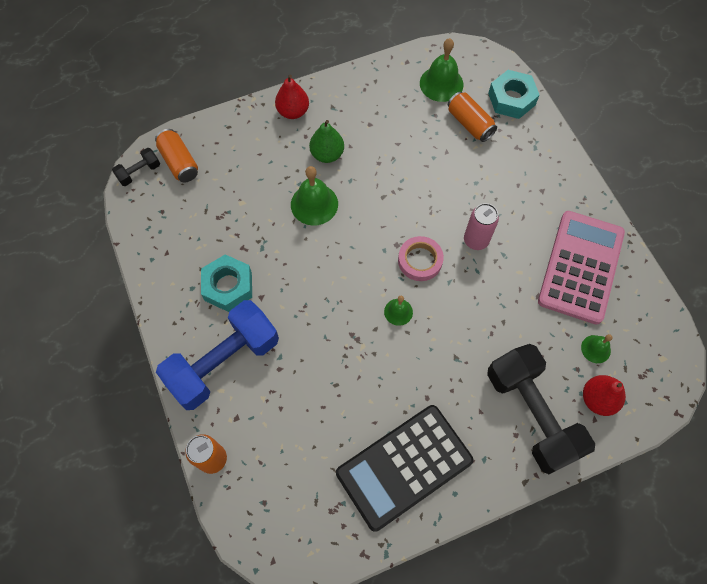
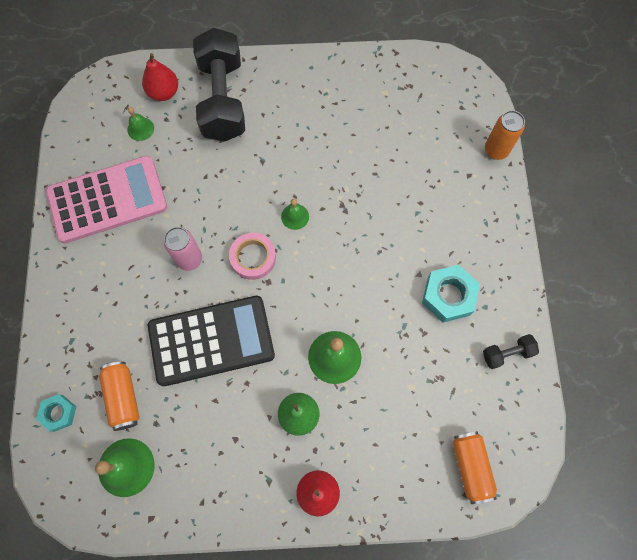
camera: 160 degrees left, 5 degrees up
(139, 172) = (520, 469): black dumbbell -> black dumbbell (507, 353)
(224, 362) = (469, 225): blue dumbbell -> none
(404, 466) = (342, 96): black calculator -> black calculator (211, 340)
(511, 99) = (59, 413): turquoise nut -> turquoise nut, size x0.60
(581, 267) = (107, 200): pink calculator -> pink calculator turned 150 degrees counterclockwise

